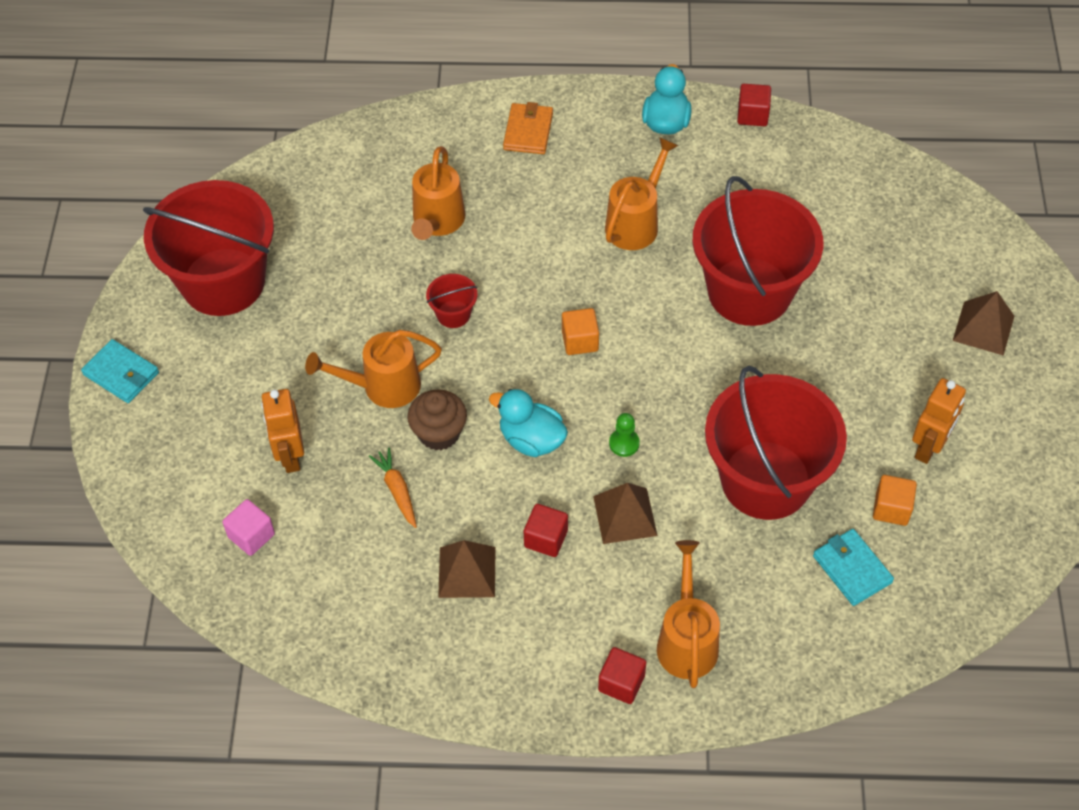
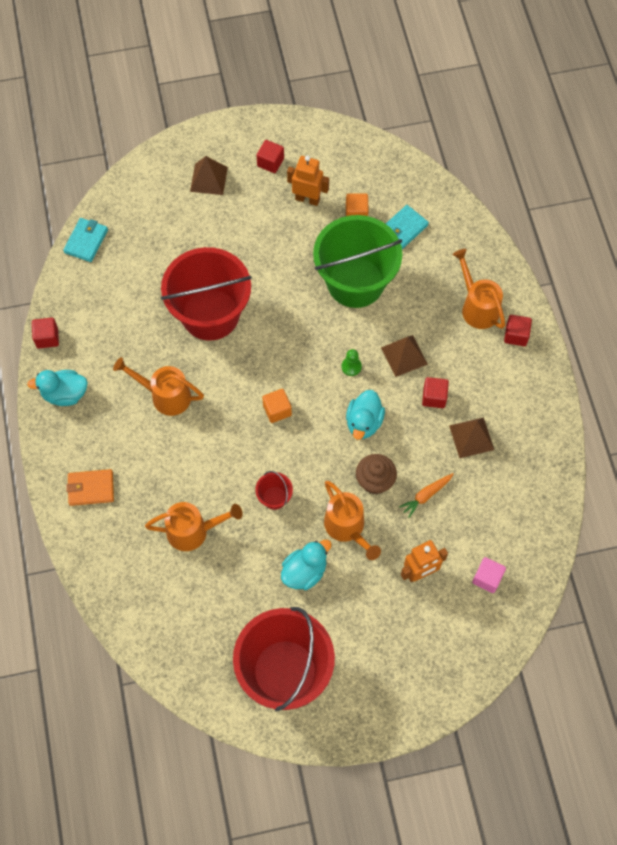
camera: 105 degrees left, 10 degrees up
(121, 373) = (385, 718): turquoise wallet -> turquoise wallet (86, 241)
(341, 327) = (304, 571): none -> turquoise duck
(686, 639) = (477, 306): orange watering can -> orange watering can turned 75 degrees clockwise
(766, 480) = (355, 282): red bucket -> green bucket
(1005, 412) = (270, 162): none -> red cube

